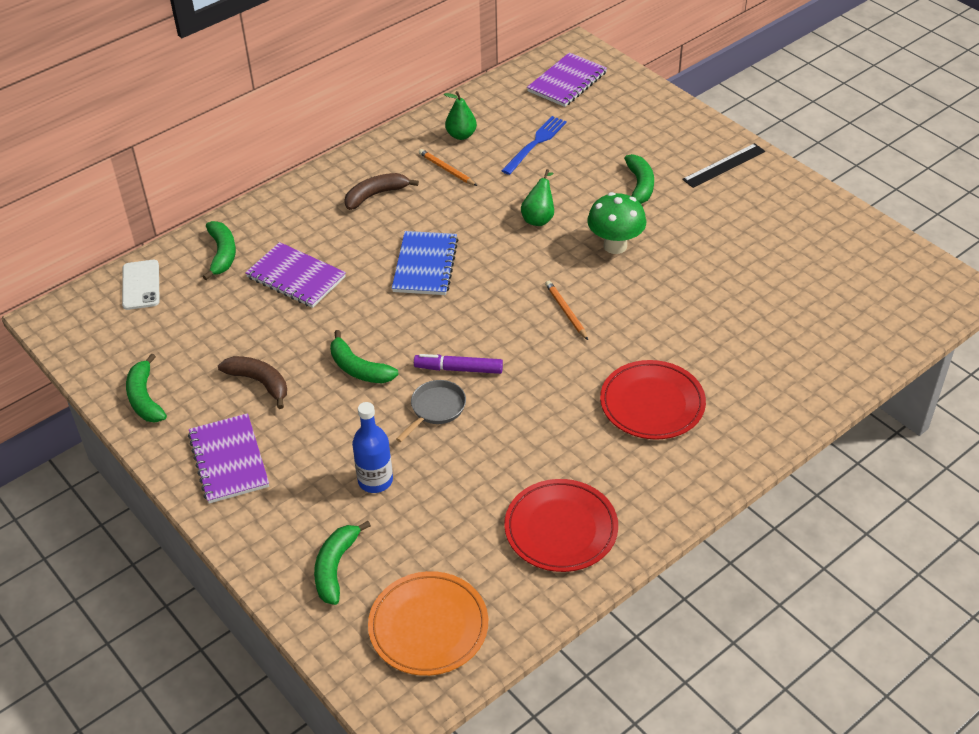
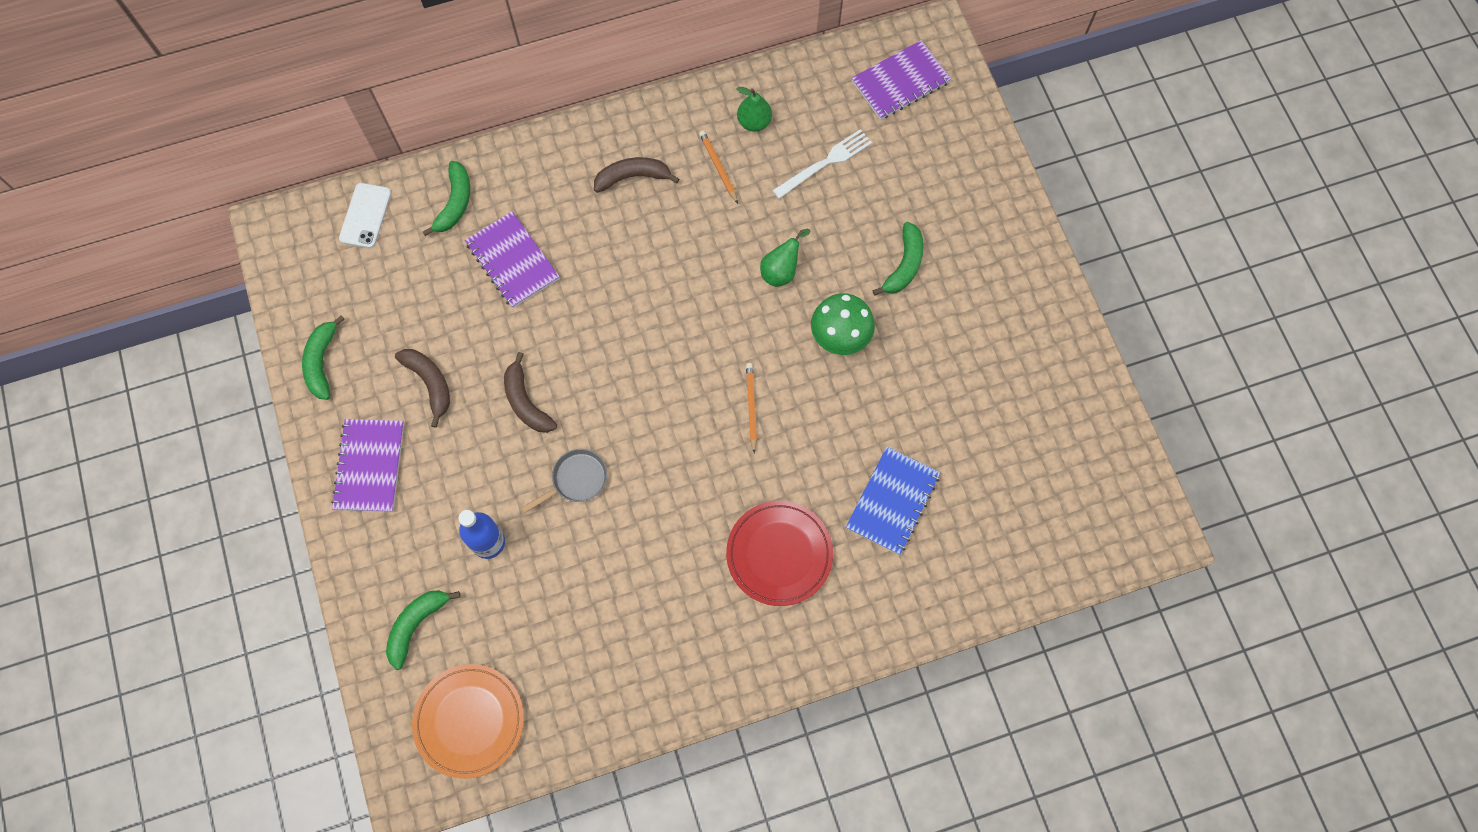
camera: 20 degrees right, 25 degrees up
(358, 368) = (526, 402): green banana -> brown banana
(425, 265) = (642, 292): blue notebook -> blue notebook (892, 501)
(459, 369) = (618, 439): purple marker -> none
(535, 144) = (825, 163): blue fork -> white fork
(561, 529) = (628, 664): red plate -> none
(724, 165) = (1007, 268): black ruler -> none

